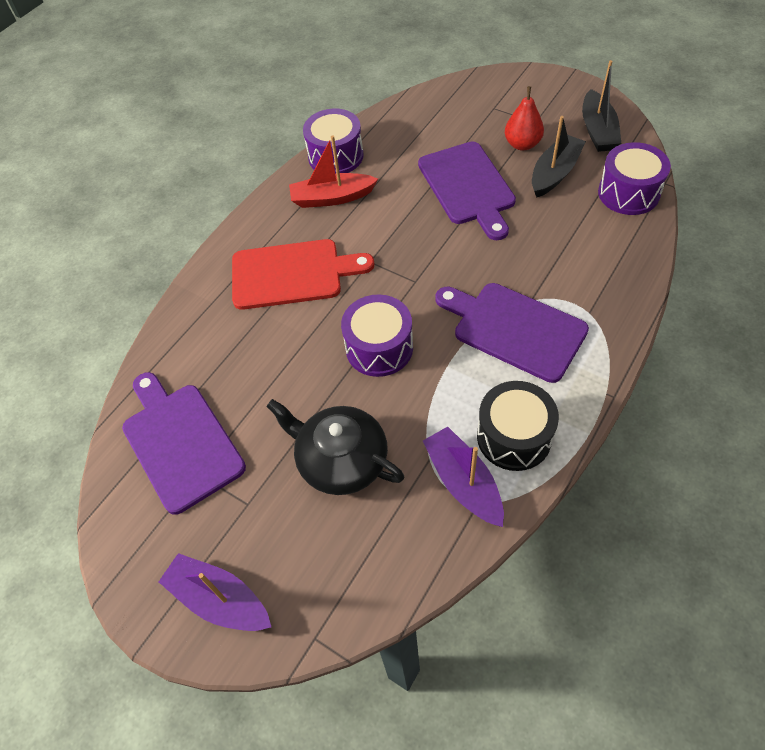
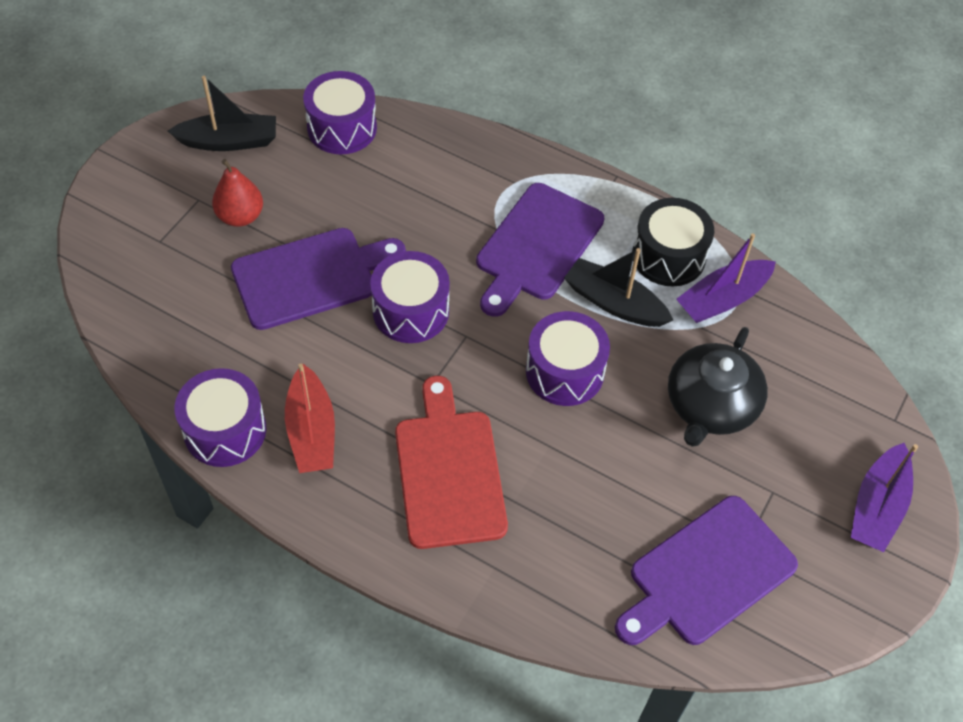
camera: 100 degrees left, 0 degrees up
(438, 246) = (410, 311): none -> purple drum
(554, 173) = (299, 189): black boat -> black boat (614, 303)

